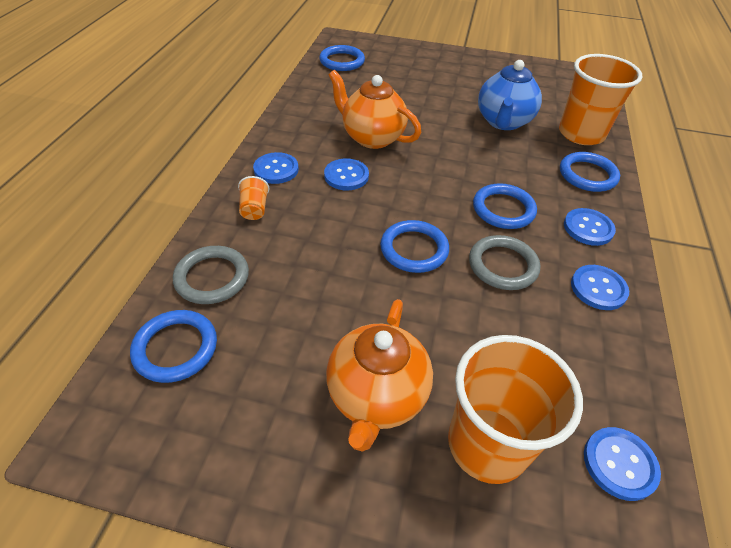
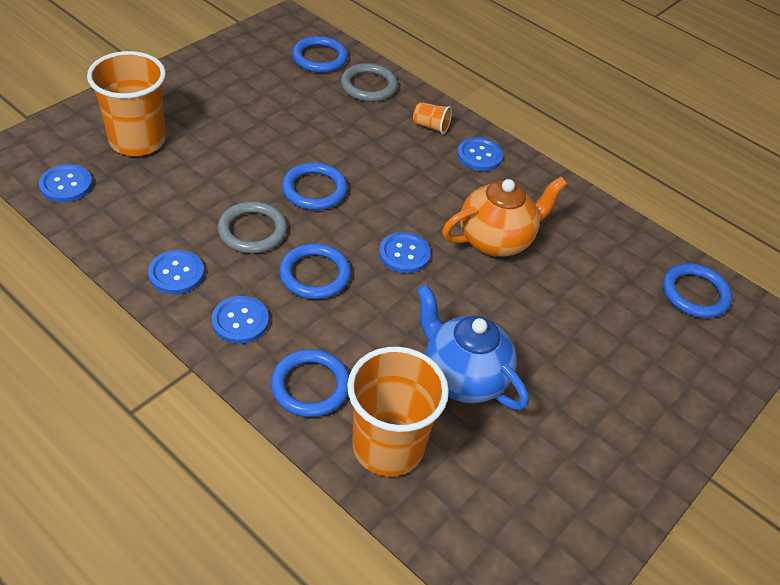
camera: 115 degrees right, 0 degrees up
(346, 176) = (441, 194): blue button -> blue button (404, 254)
(376, 396) = (211, 115): orange teapot -> none

